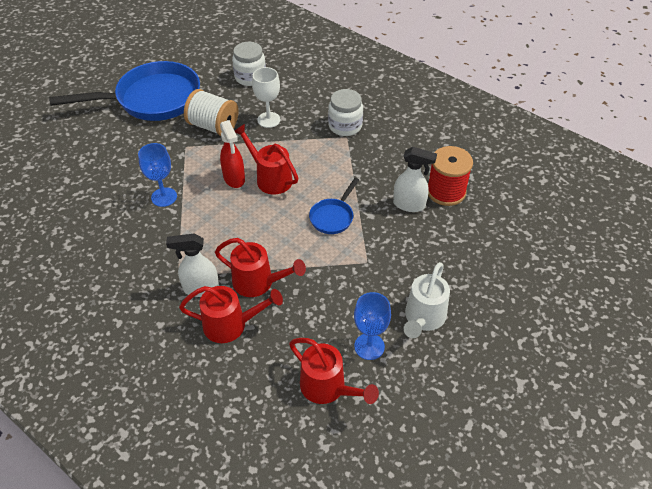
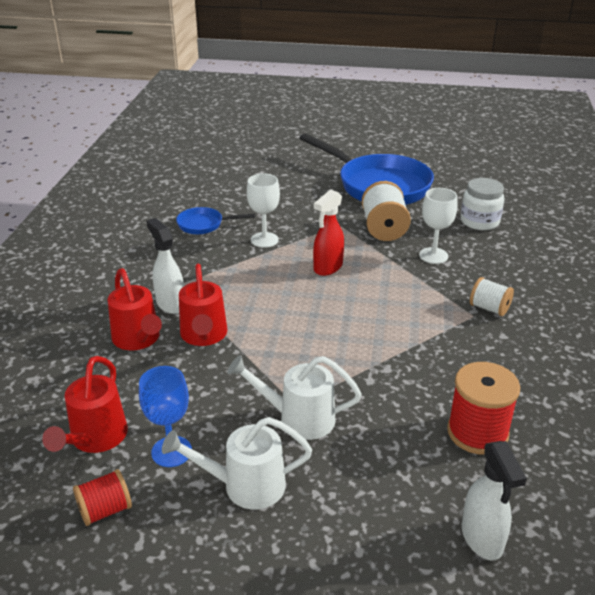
camera: 60 degrees right, 15 degrees down
(164, 197) = (264, 240): blue goblet -> white goblet
(270, 178) = (352, 288): red watering can -> none
(333, 217) = (340, 352): blue pan -> blue pan (204, 225)
(345, 126) = (489, 308): white jar -> white spool
(381, 267) = (298, 418): none -> white watering can
(401, 402) = (105, 510): none -> red spool
(409, 205) = (419, 406): white spray bottle -> white spray bottle (482, 539)

